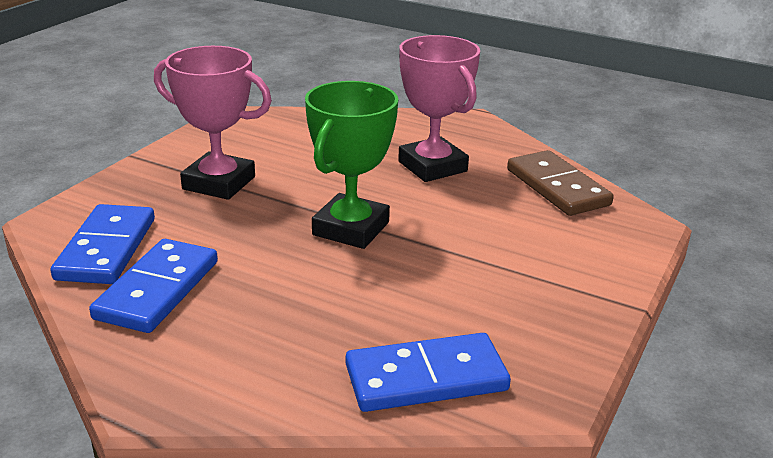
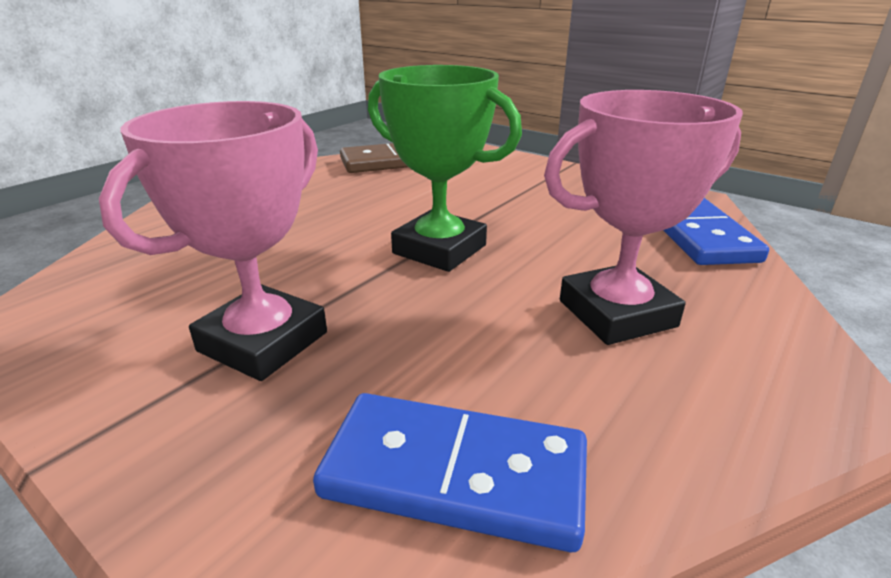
camera: 80 degrees left, 0 degrees up
(158, 290) = (587, 398): blue domino -> none
(432, 166) = (318, 201): pink trophy -> pink trophy (616, 313)

